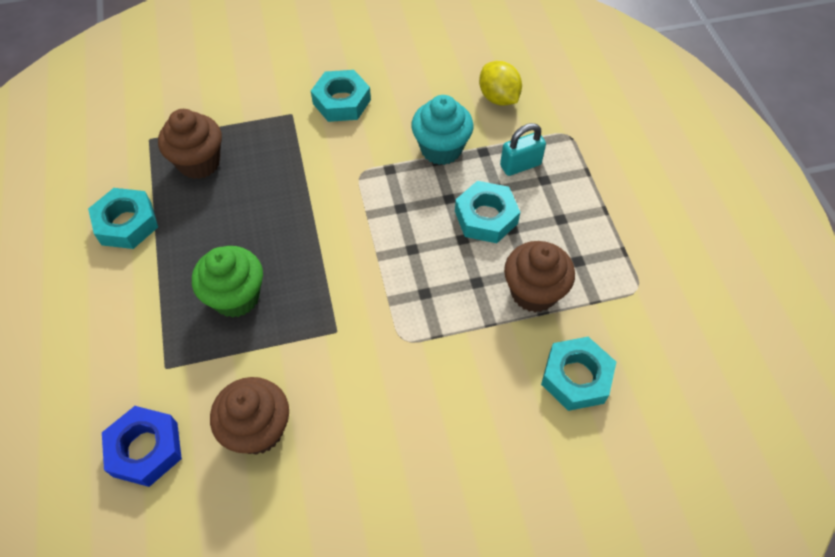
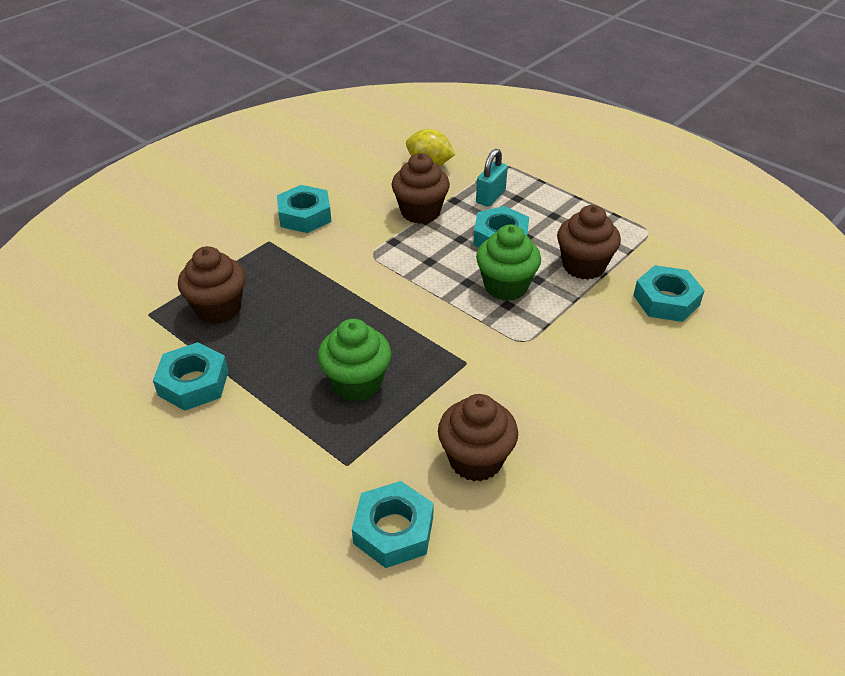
camera: 35 degrees left, 15 degrees down
(145, 449) = (393, 530): blue nut -> turquoise nut
(441, 149) = (420, 212): turquoise cupcake -> brown cupcake
(441, 273) = (505, 286): none -> green cupcake

